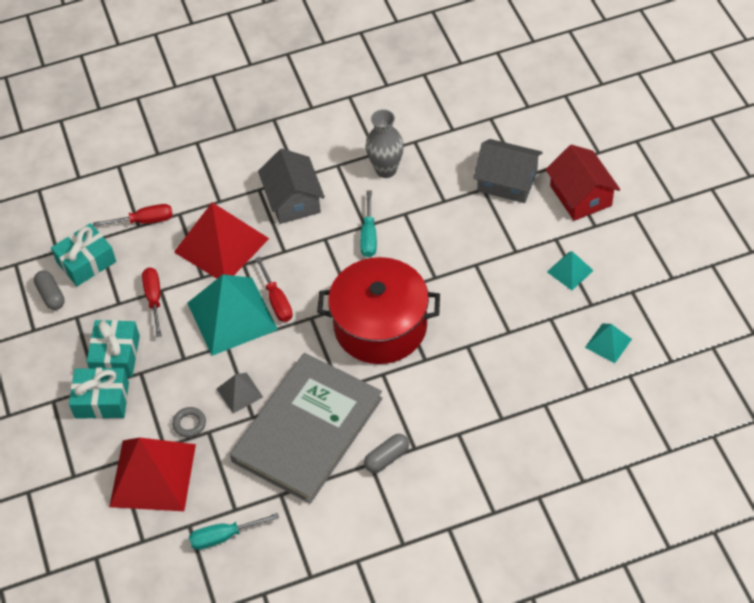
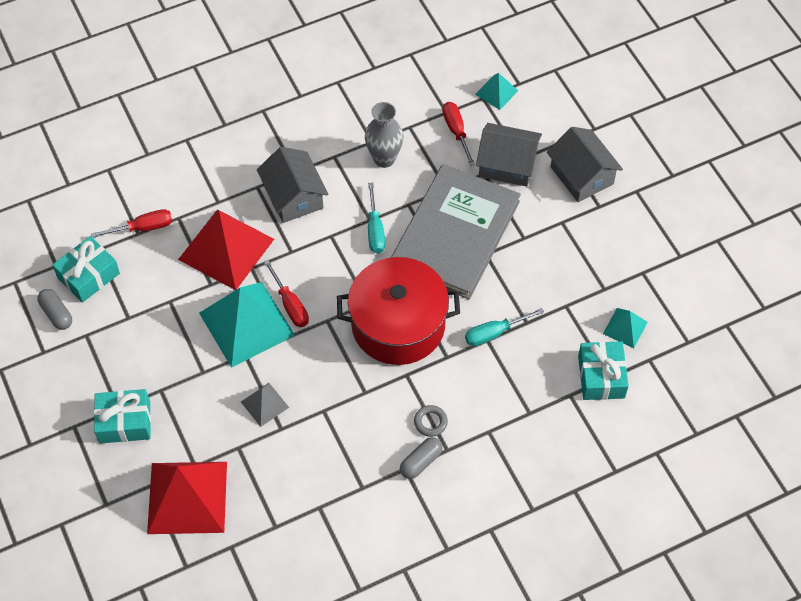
camera: 10 degrees left, 5 degrees up
(116, 355) = (132, 374): turquoise gift -> turquoise gift (601, 376)
(154, 298) = (164, 310): red screwdriver -> red screwdriver (456, 131)
(189, 424) = (218, 441): grey ring -> grey ring (430, 422)
(223, 537) = (267, 556): turquoise screwdriver -> turquoise screwdriver (494, 333)
(307, 429) = (337, 438): grey book -> grey book (455, 234)
(570, 271) = (579, 255): turquoise pyramid -> turquoise pyramid (496, 92)
(581, 195) = (582, 175): red house -> grey house

